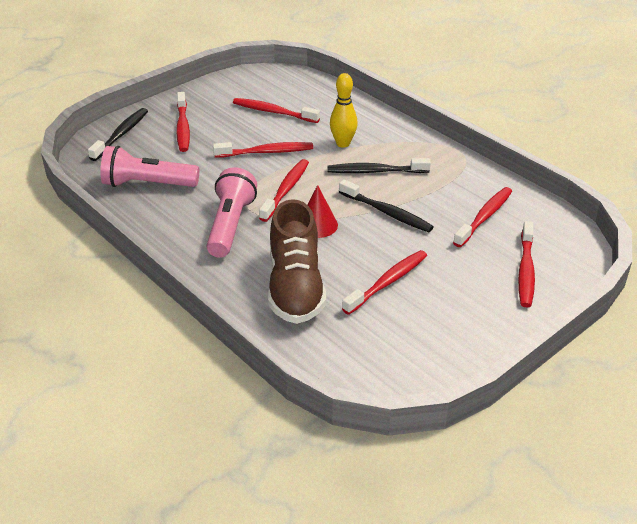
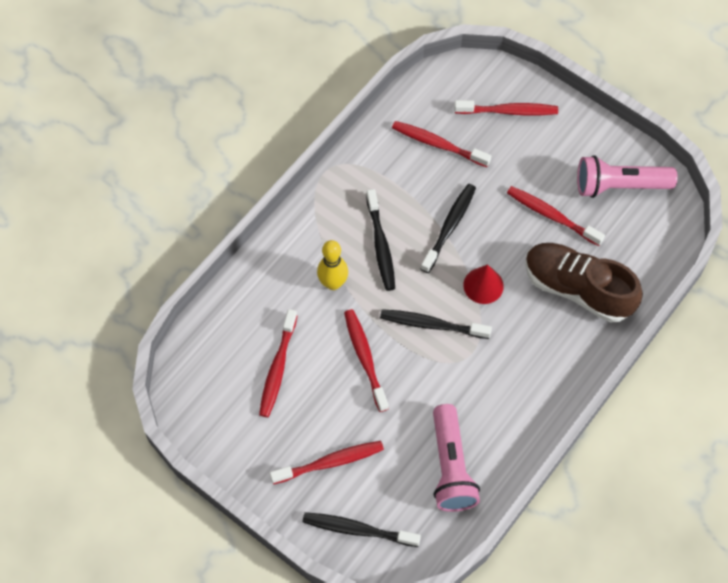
camera: 100 degrees left, 25 degrees up
(230, 225) = (502, 365): pink flashlight -> pink flashlight (619, 186)
(286, 190) = (432, 324): red toothbrush -> black toothbrush
(295, 287) = (577, 289): brown shoe -> brown shoe turned 135 degrees counterclockwise

